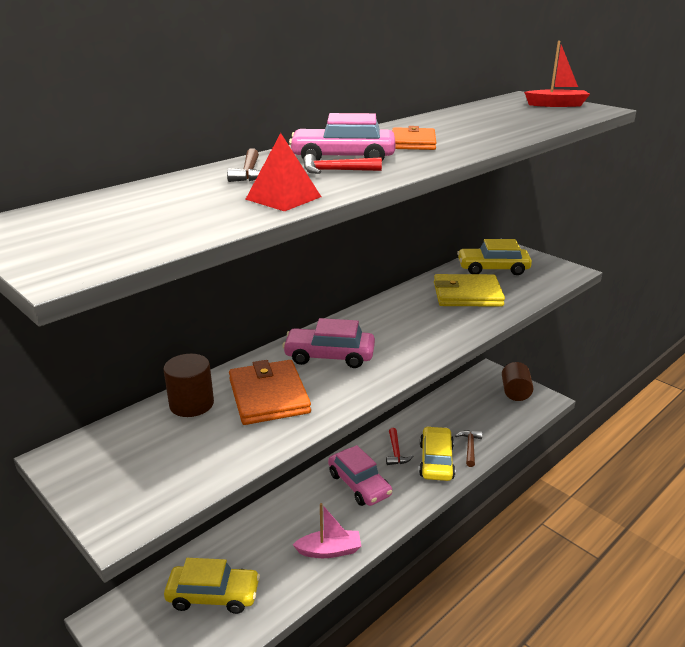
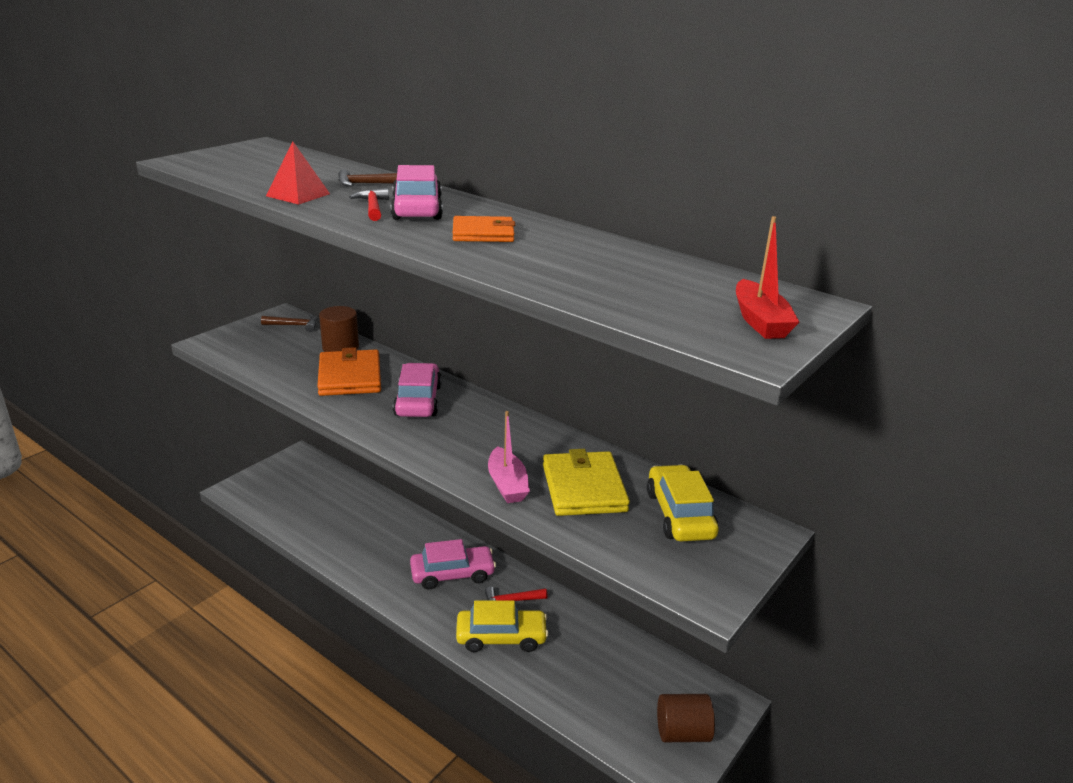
camera: 80 degrees right, 0 degrees up
(213, 595) = (314, 501): yellow car -> none
(268, 396) = (350, 377): orange wallet -> orange wallet turned 75 degrees counterclockwise
(329, 550) = (359, 560): pink boat -> pink boat (507, 484)
(359, 484) = (452, 574): pink car -> pink car turned 150 degrees counterclockwise
(470, 447) = (533, 671): brown hammer -> brown hammer (294, 325)

